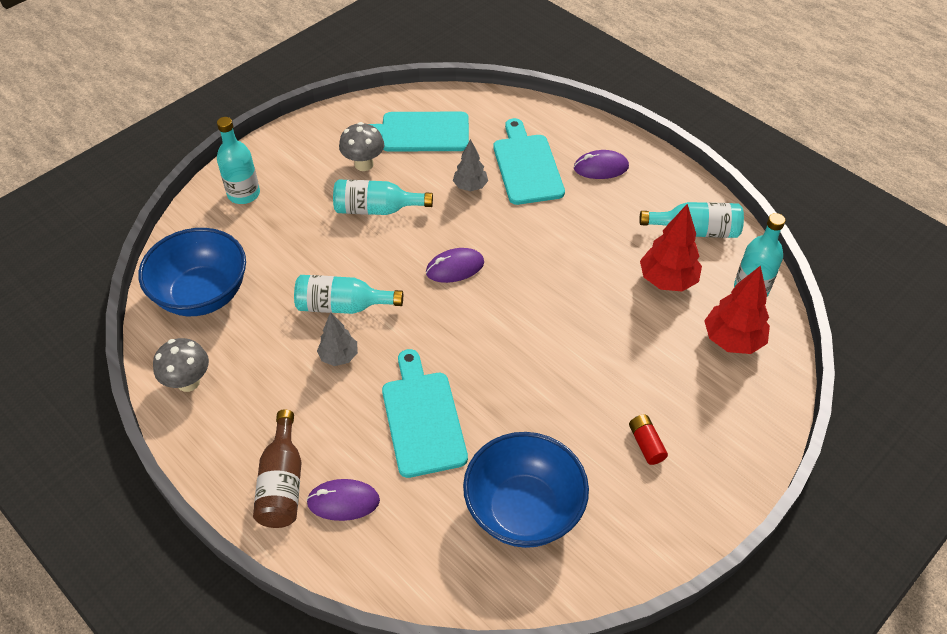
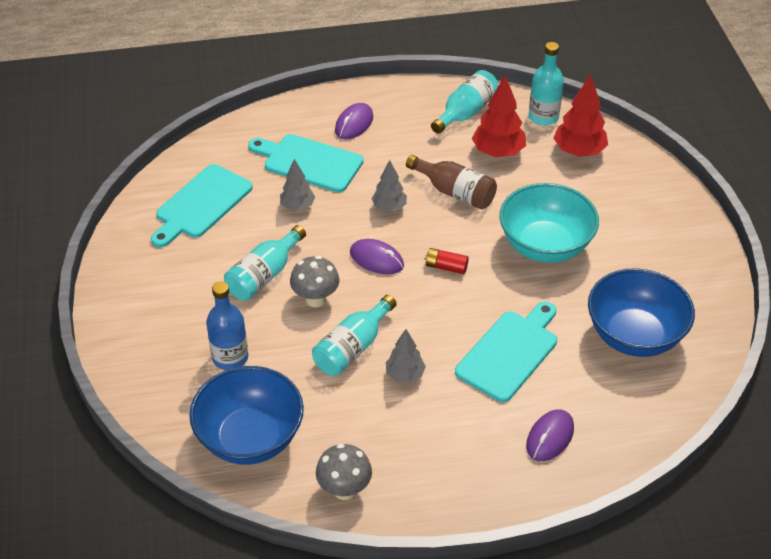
camera: 55 degrees left, 5 degrees down
(244, 194) = (152, 356): turquoise bottle -> none
(275, 238) = (230, 357): none -> blue bottle
(282, 483) = (503, 468): brown bottle -> brown bottle (455, 192)
(364, 164) = (201, 258): grey mushroom -> grey mushroom (315, 299)
(422, 418) = (509, 352): turquoise cutting board -> turquoise cutting board turned 105 degrees clockwise
(455, 268) = (376, 259): purple mouse -> purple mouse turned 75 degrees counterclockwise
(523, 243) = (389, 207): none -> grey tree
(579, 378) = (545, 246): none -> turquoise bowl
(646, 444) = (629, 243): red battery -> red battery (446, 267)

